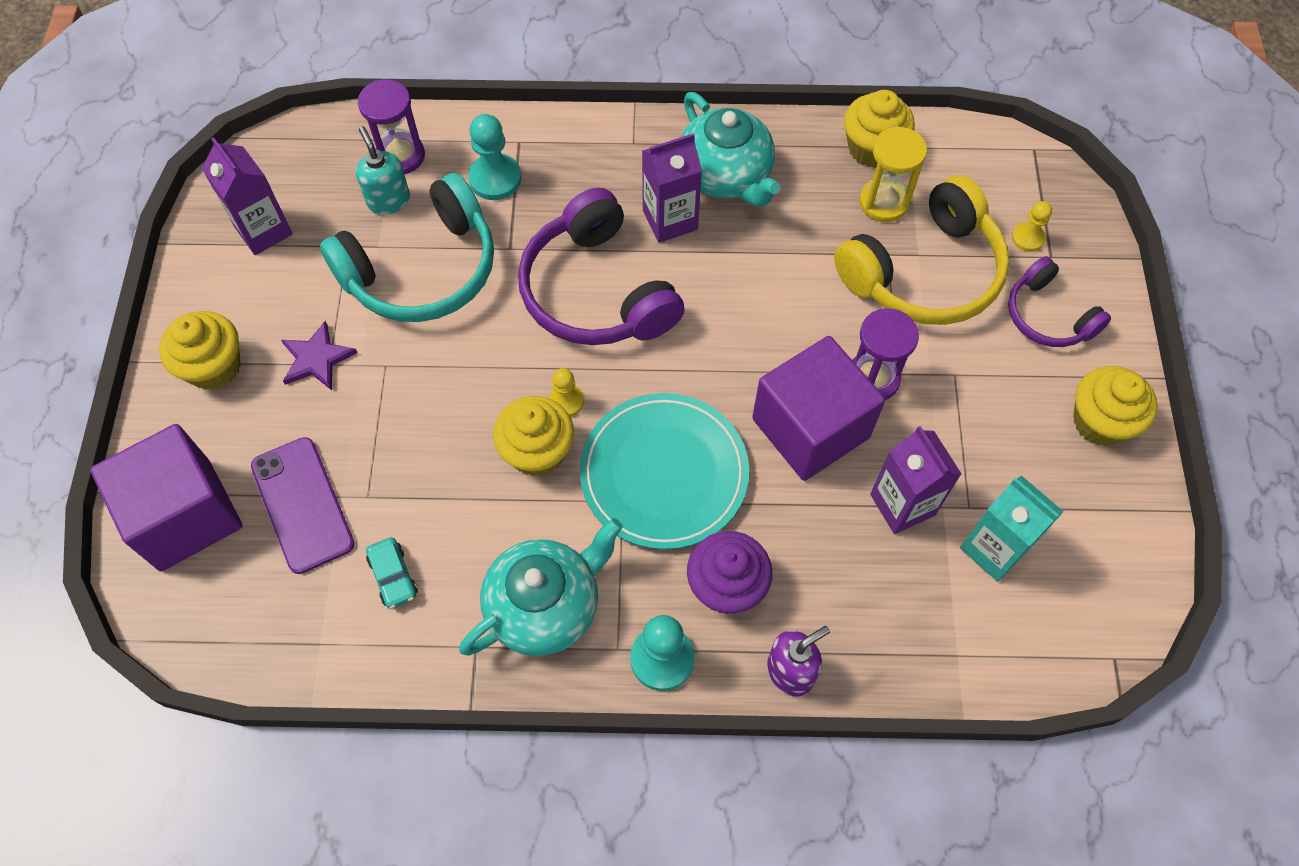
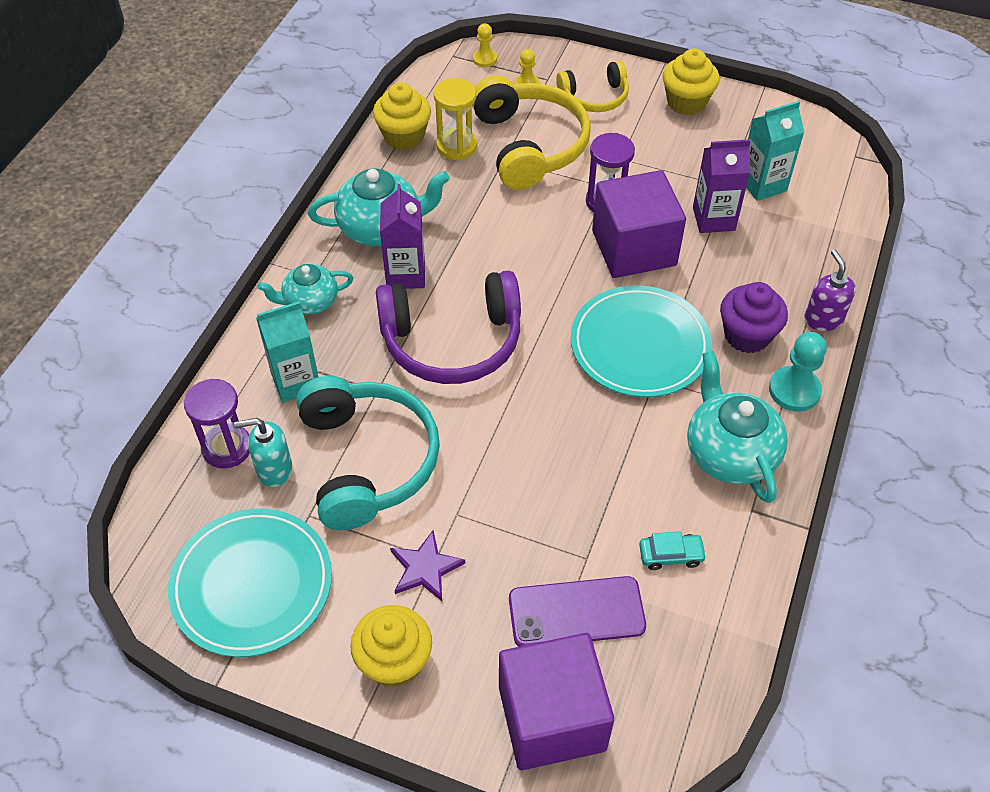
camera: 70 degrees left, 10 degrees down
(263, 231) = (252, 585): purple carton -> turquoise plate
(495, 179) = (296, 381): turquoise pawn -> turquoise carton
(537, 452) = (589, 422): yellow cupcake -> none
(566, 401) = (549, 390): yellow pawn -> yellow pawn (484, 59)
(598, 152) = (310, 301): none -> turquoise teapot
(1048, 316) = (594, 97): purple headphones -> yellow headphones

